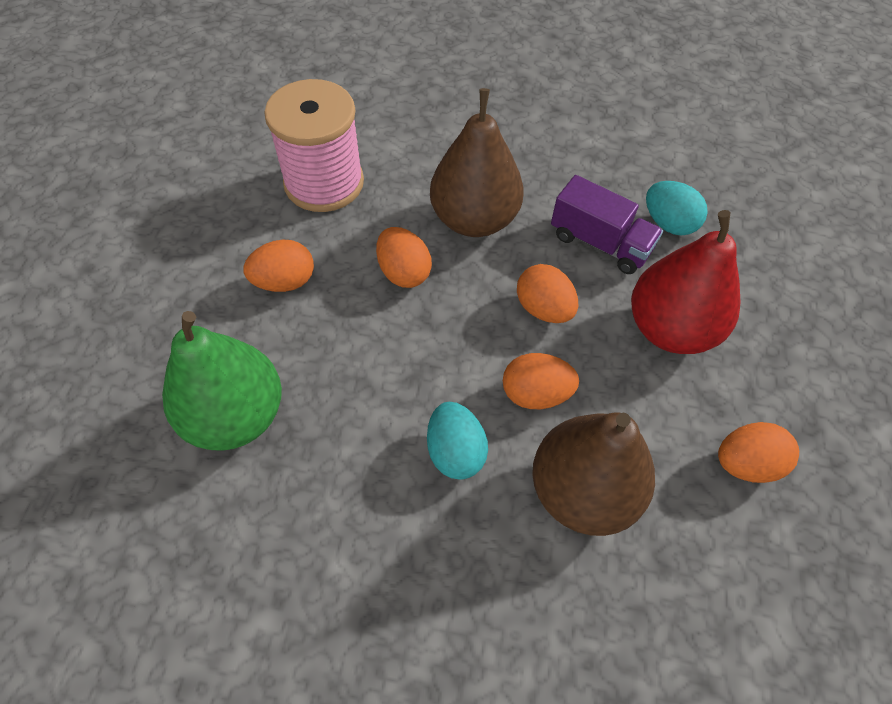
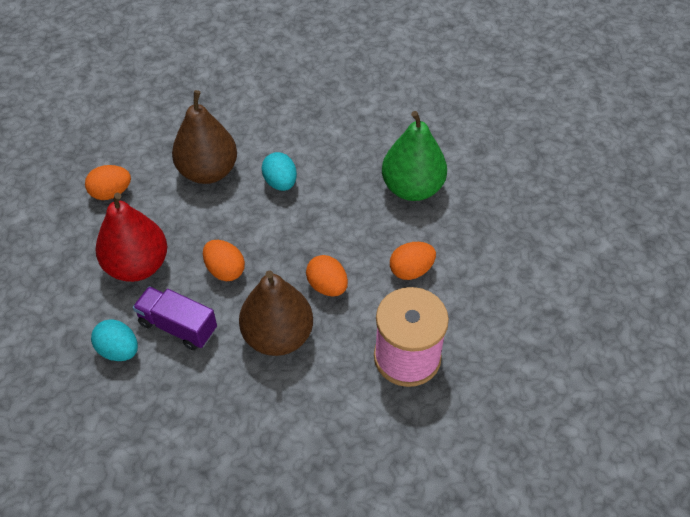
camera: 175 degrees right, 5 degrees down
(535, 394) = (233, 217): orange egg -> none

